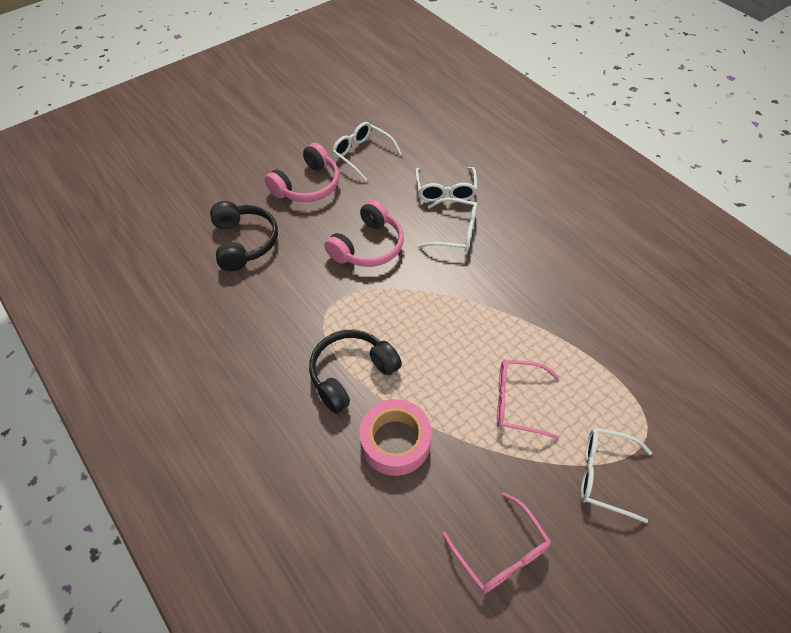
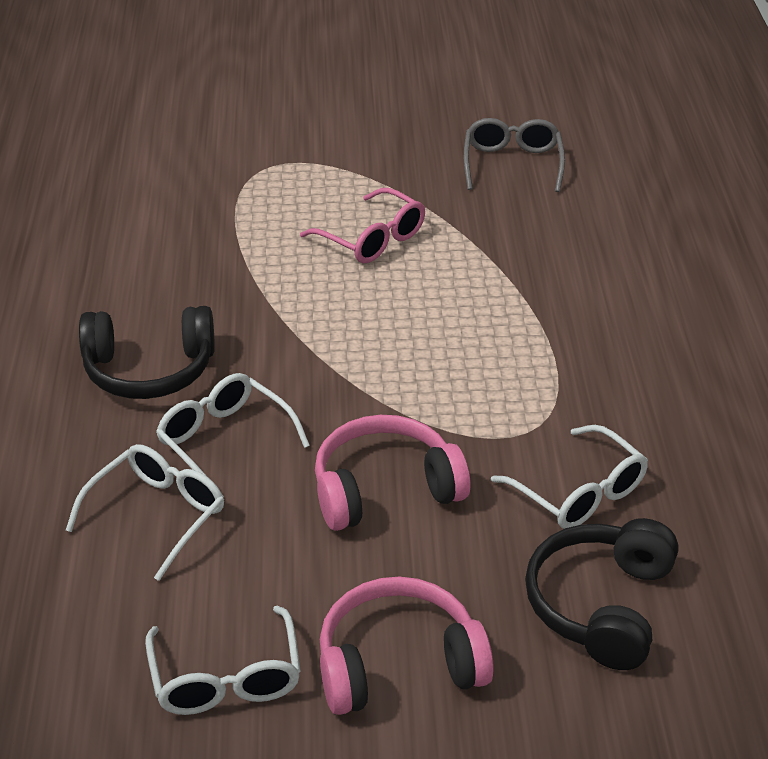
camera: 145 degrees left, 15 degrees down
(351, 374) = (551, 345): black headphones -> black headphones (149, 370)
(395, 441) = (548, 268): pink tape -> none
(501, 552) = (512, 164): pink glasses -> grey glasses
(604, 475) = (352, 162): white glasses -> white glasses (579, 493)

